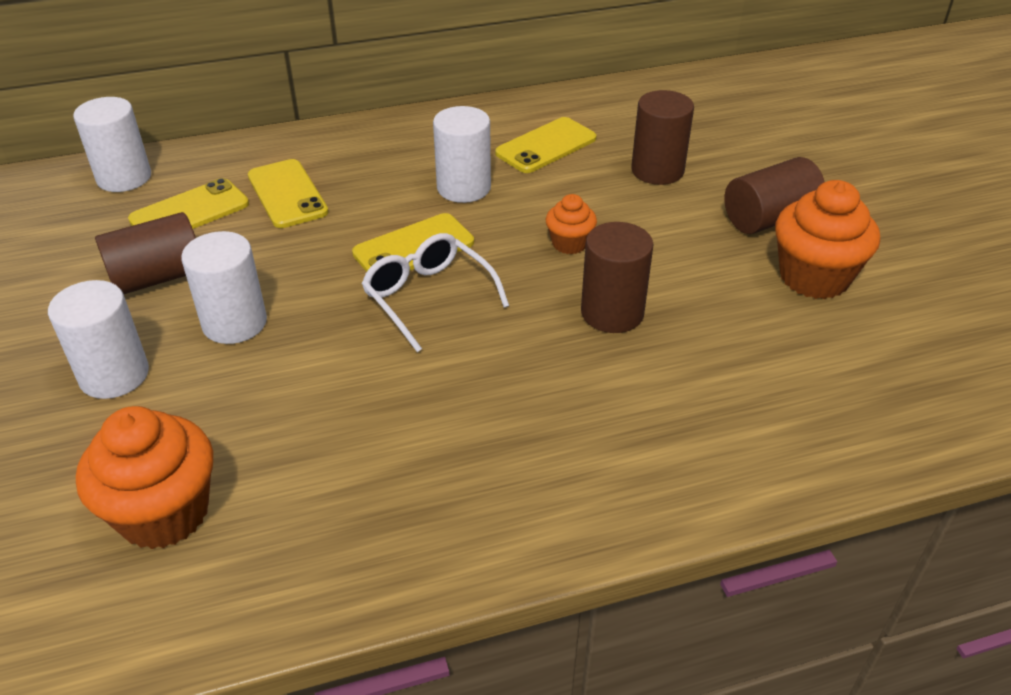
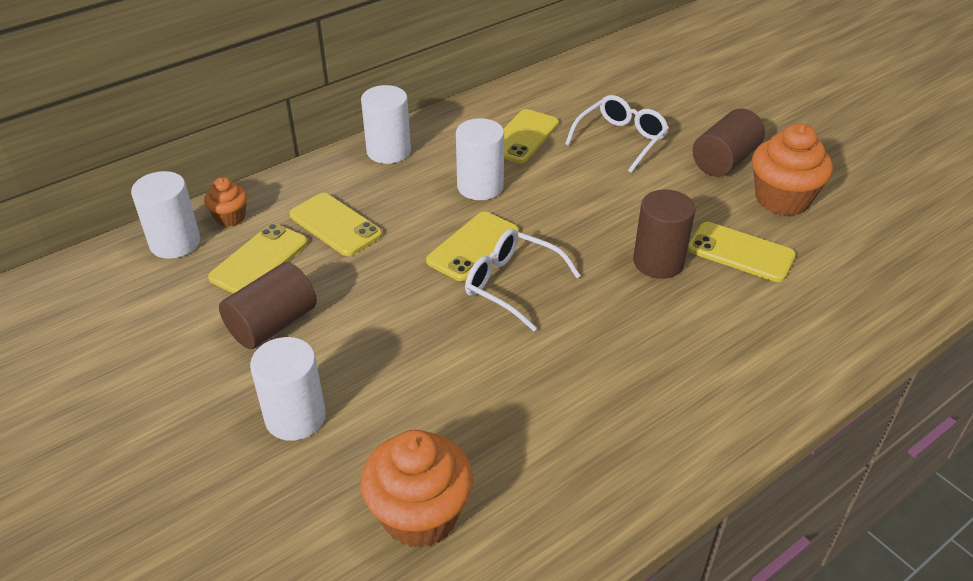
camera: 20 degrees left, 0 degrees up
(234, 323) = (368, 346): white cylinder -> white cylinder (388, 151)
(569, 243) = (592, 214): orange cupcake -> orange cupcake (230, 217)
(657, 170) = (621, 139): brown cylinder -> white glasses
(721, 325) = (741, 252): none -> yellow phone

